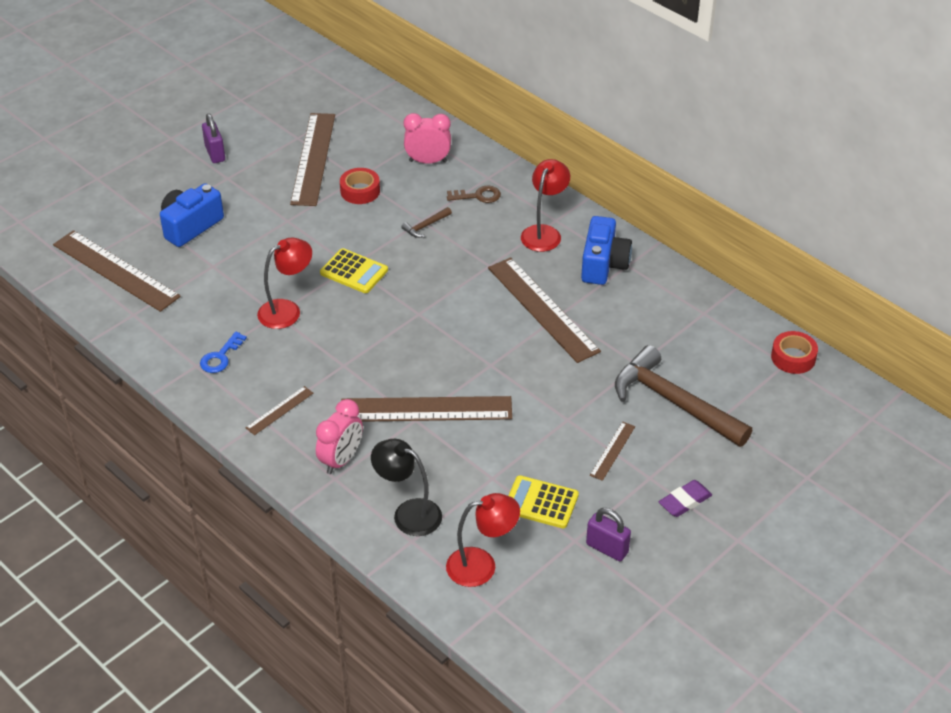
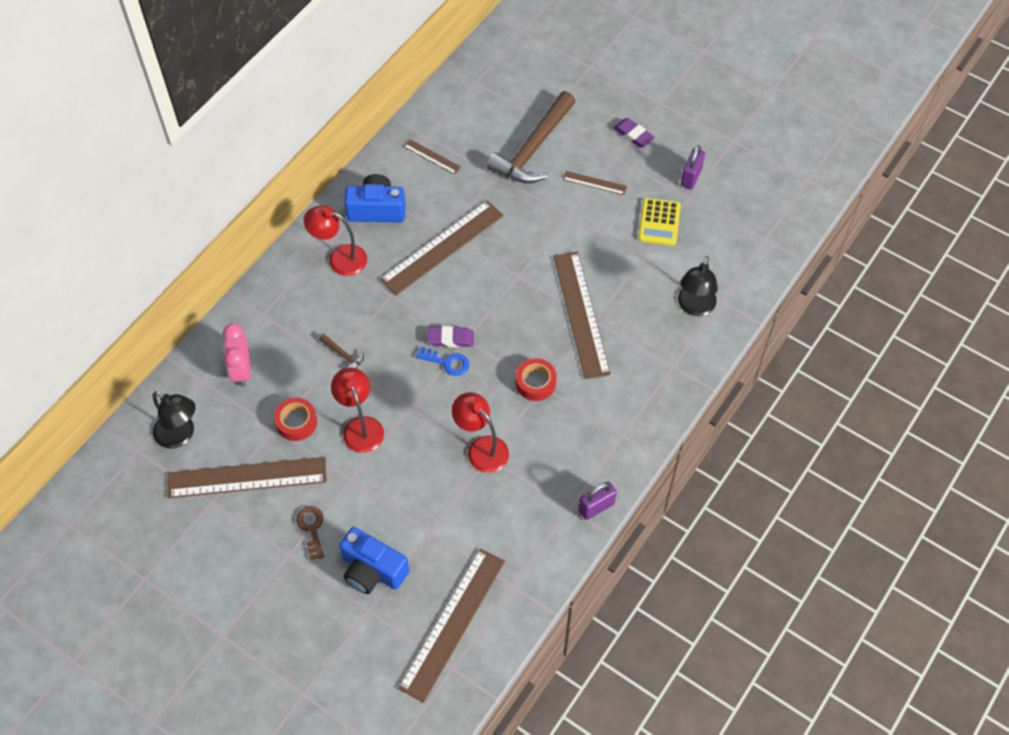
camera: 100 degrees left, 15 degrees up
(215, 153) = (247, 579): purple padlock -> purple padlock (596, 507)
(220, 357) = (554, 490): blue key -> blue key (447, 362)
(279, 410) = (608, 424): brown ruler -> brown ruler (432, 156)
(341, 460) = (652, 365): pink clock -> none
(354, 271) = (418, 403): yellow calculator -> none
(370, 123) = (180, 435): none -> black lamp
(423, 303) = (451, 339): none -> purple eraser
(478, 196) = (292, 318): brown key -> brown key (311, 529)
(482, 565) = (730, 251): red lamp -> red lamp (360, 427)
(793, 357) = (467, 77): red tape -> red tape (535, 383)

